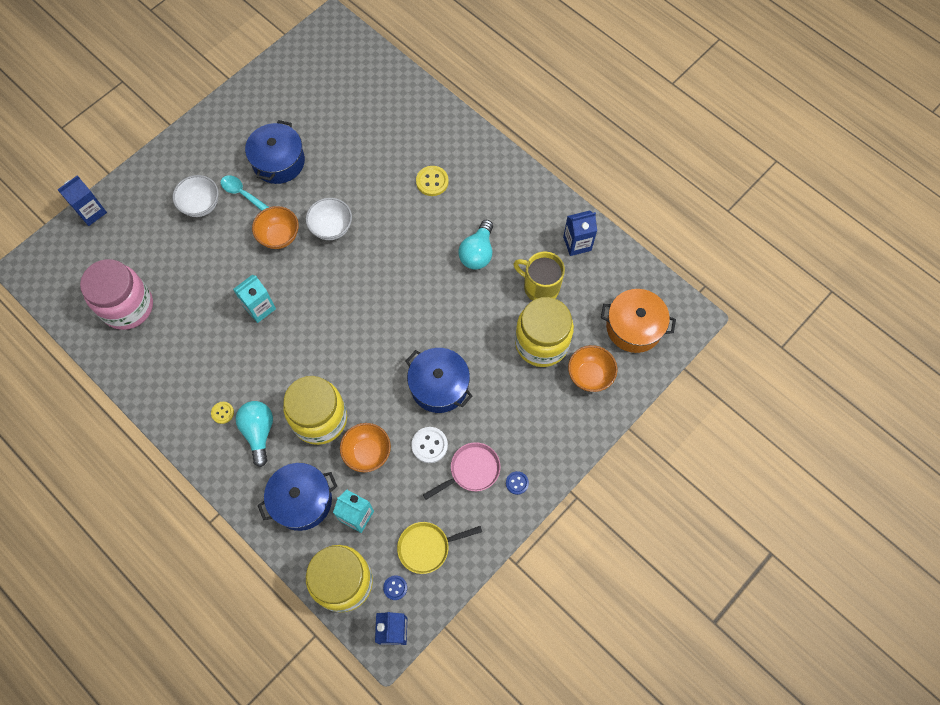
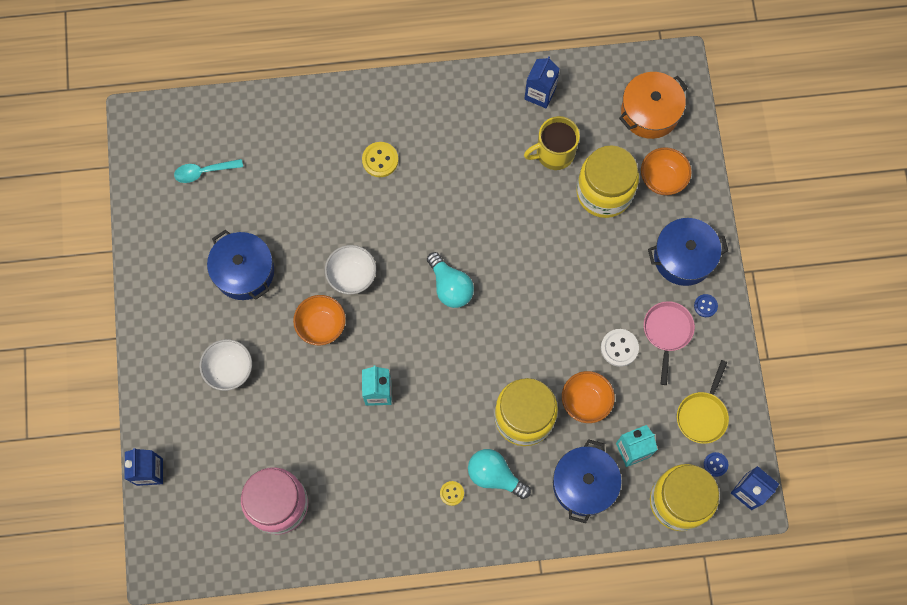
camera: 50 degrees left, 5 degrees up
(243, 194) = (250, 326): turquoise spoon -> turquoise spoon (204, 172)
(439, 386) = (574, 301): blue pot -> blue pot (683, 257)
(477, 253) = (480, 177): turquoise light bulb -> turquoise light bulb (450, 286)

